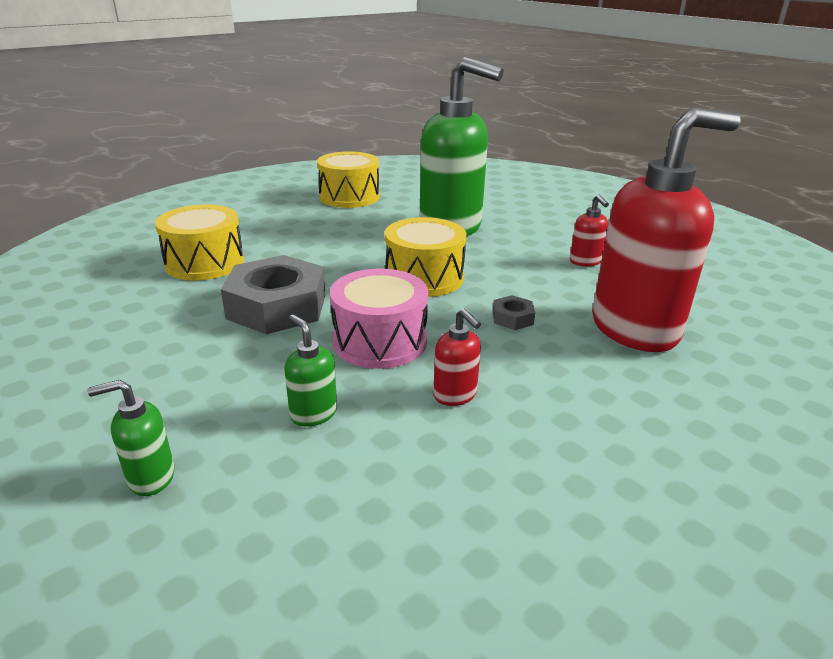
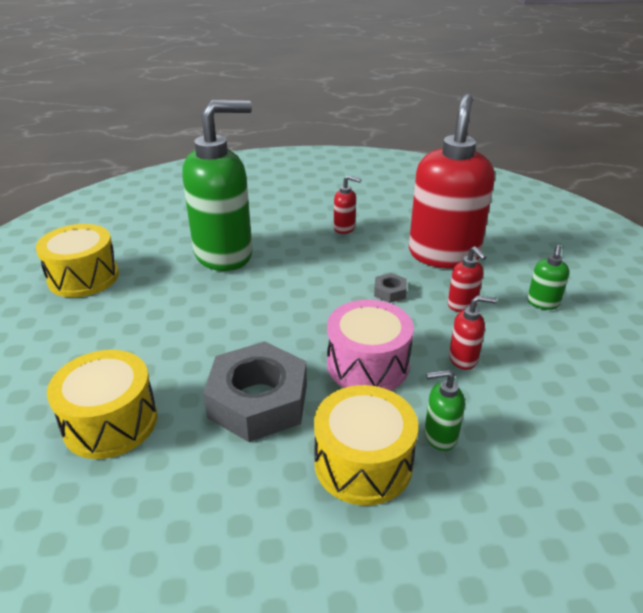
camera: 55 degrees left, 5 degrees up
(150, 478) = (466, 561): green soap dispenser -> green soap dispenser (543, 303)
(424, 277) = (292, 303): yellow drum -> yellow drum (363, 463)
(554, 368) = (462, 305): none -> red soap dispenser

